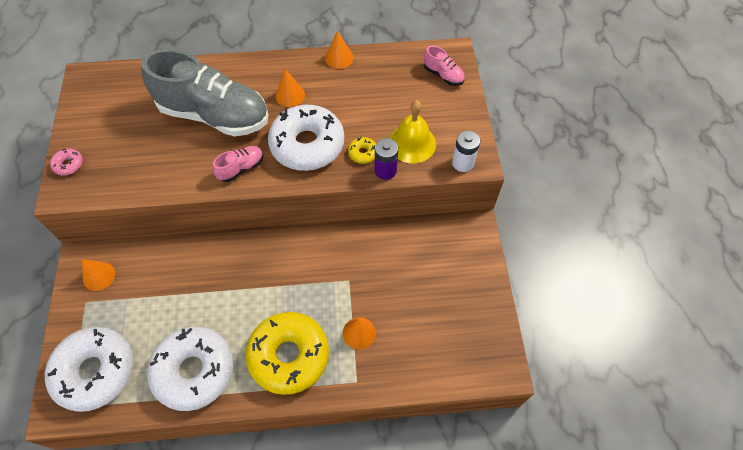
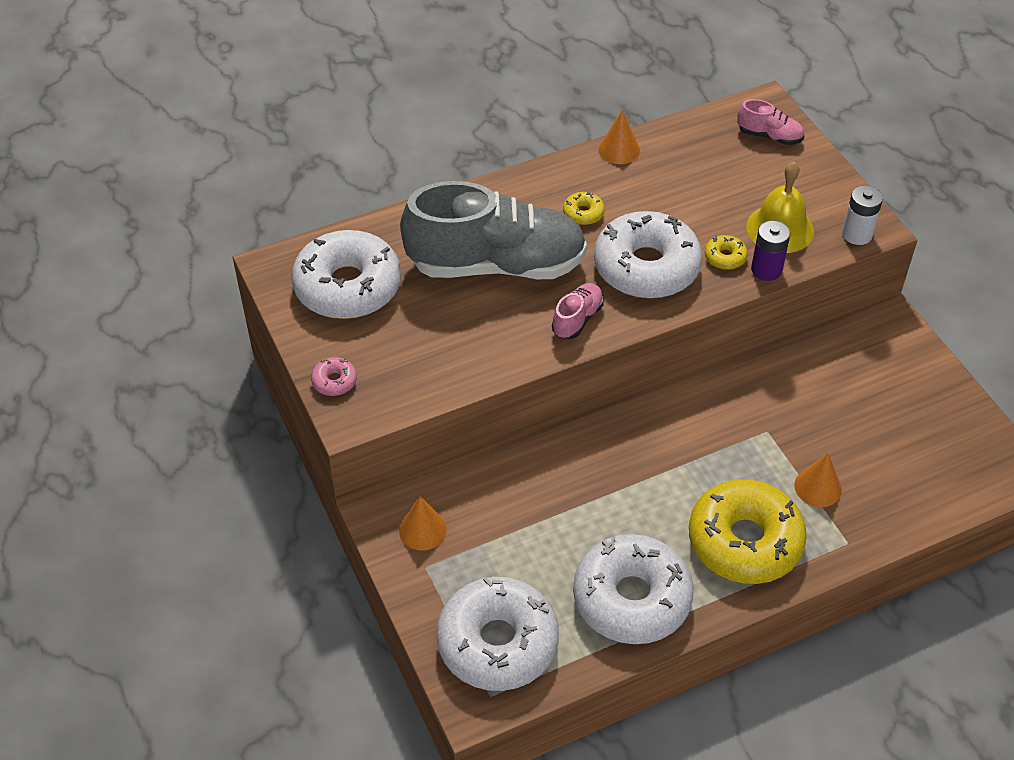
camera: 20 degrees left, 10 degrees down
(117, 103) = (348, 287): none -> white donut
(290, 95) = (583, 213): orange cone -> yellow donut

